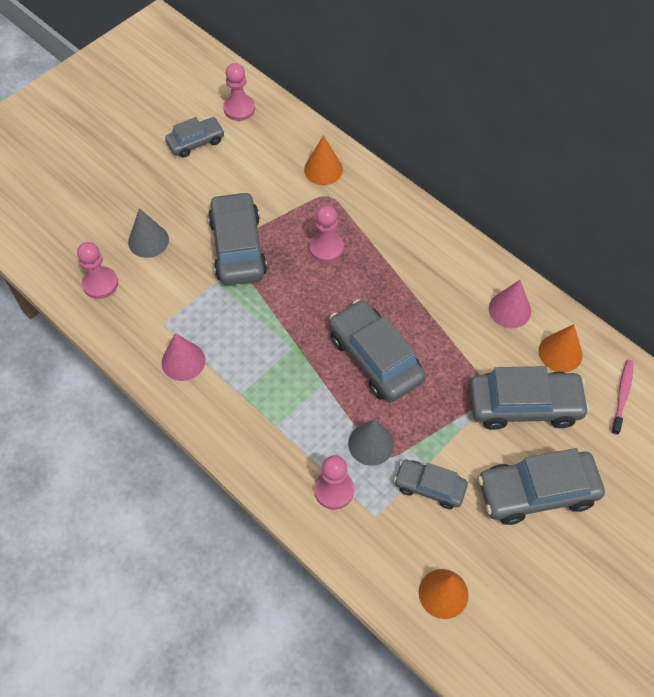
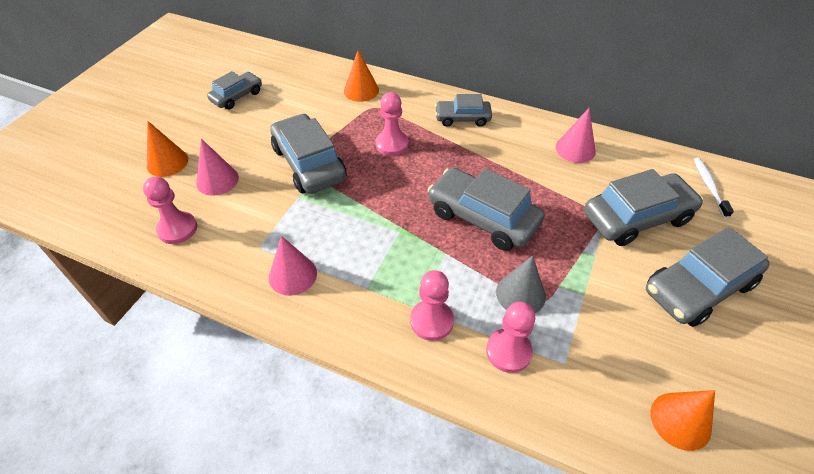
camera: 20 degrees left, 10 degrees down
(148, 241) = (217, 180): grey cone -> pink cone
(239, 109) = (268, 66): pink pawn -> pink pawn (431, 321)
(429, 487) = (599, 316): grey car -> grey car (462, 118)
(560, 353) = (637, 169): orange cone -> orange cone (167, 162)
(622, 395) = (709, 186): pink toothbrush -> white toothbrush

